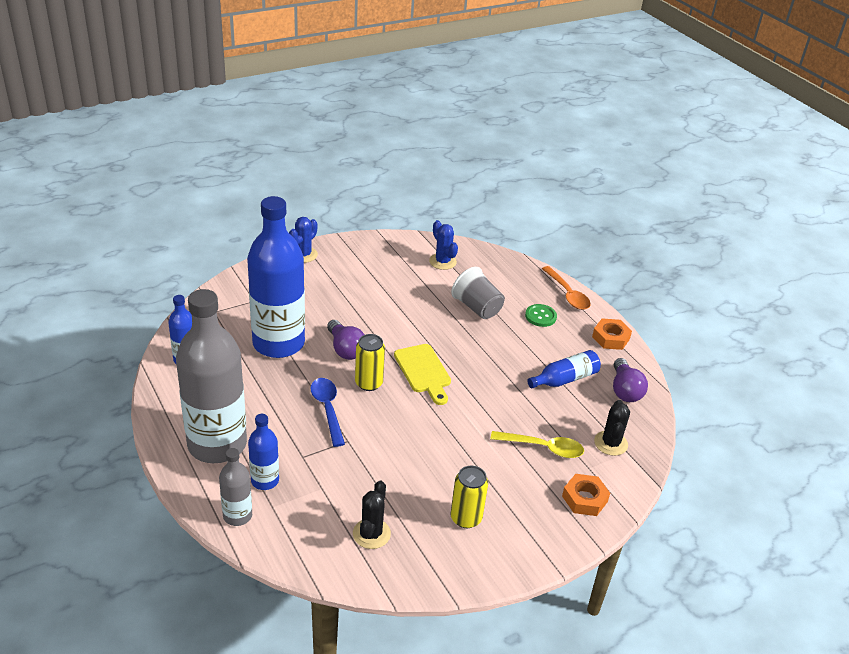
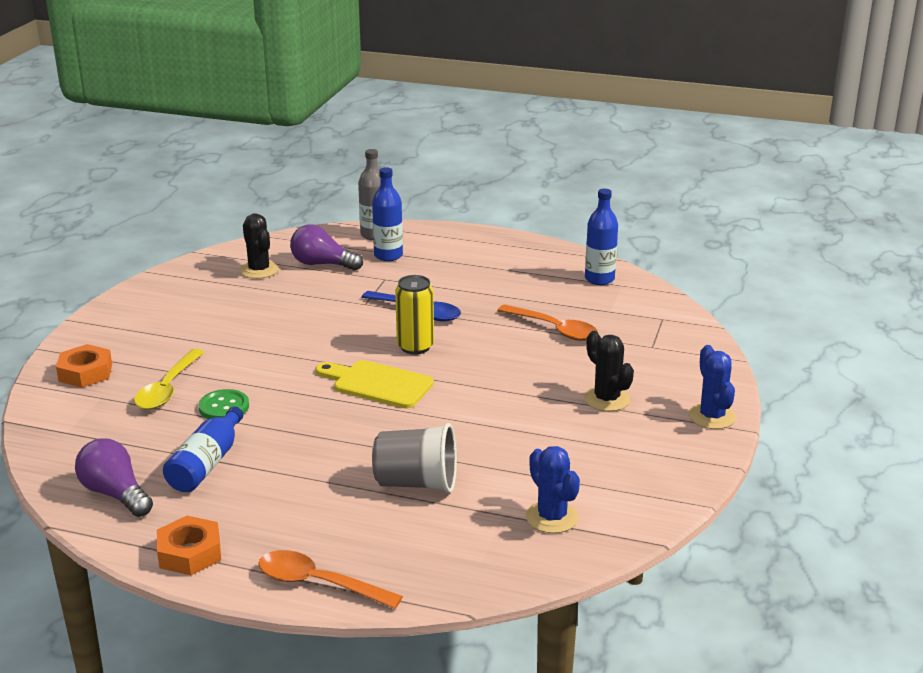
camera: 140 degrees right, 10 degrees down
(217, 444) = (462, 253): grey bottle -> none
(278, 343) = (554, 329): blue bottle -> orange spoon
(345, 349) = (486, 359): purple light bulb -> purple light bulb (322, 264)
(442, 261) = (552, 517): blue cactus -> blue cactus turned 45 degrees clockwise
(466, 518) = (191, 311): yellow can -> none
(540, 316) = (320, 523): green button -> green button (224, 407)
(543, 448) = (168, 388): yellow spoon -> yellow spoon turned 45 degrees counterclockwise
(610, 443) = (92, 430): black cactus -> black cactus (606, 399)

